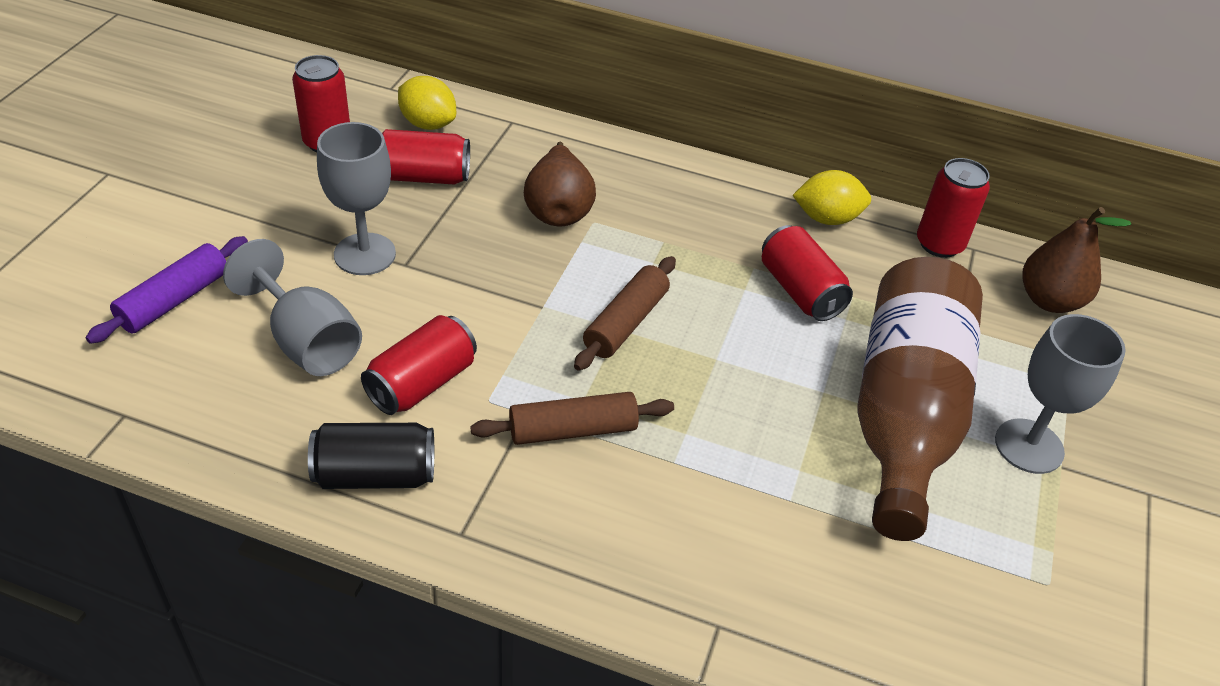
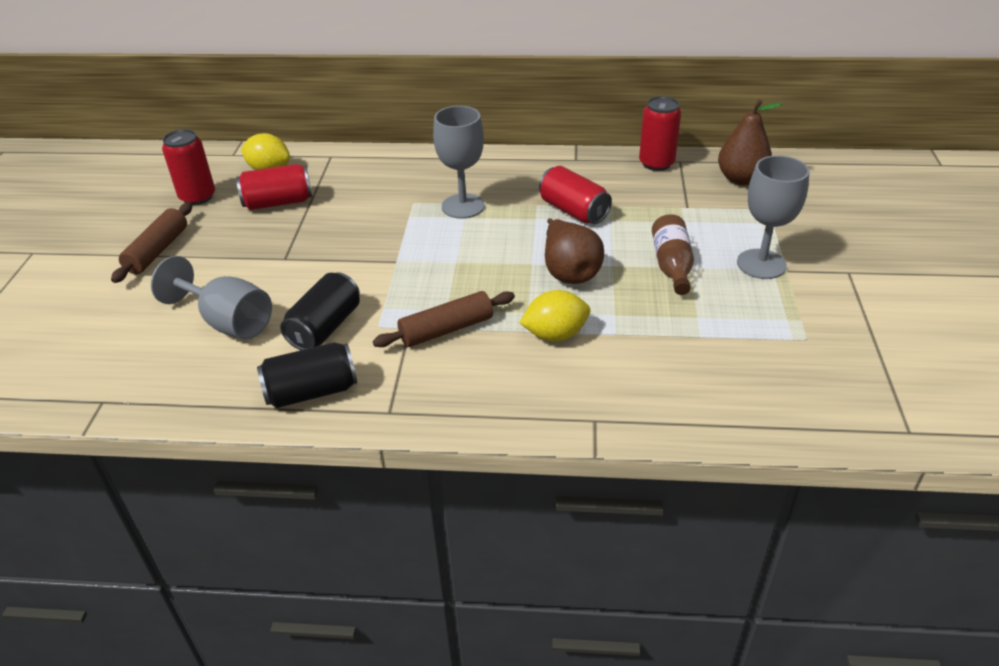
camera: 10 degrees left, 5 degrees down
(174, 300) = (115, 320): purple rolling pin -> none
(365, 254) = (252, 259): grey goblet -> grey goblet (463, 206)
(422, 383) = (325, 327): red can -> black can
(558, 210) = (385, 201): brown pear -> brown pear (569, 271)
(625, 323) = (459, 257): brown rolling pin -> brown rolling pin (157, 251)
(827, 218) = (575, 165): yellow lemon -> yellow lemon (555, 334)
(904, 414) = (672, 266): brown bottle -> brown bottle, size x0.46

